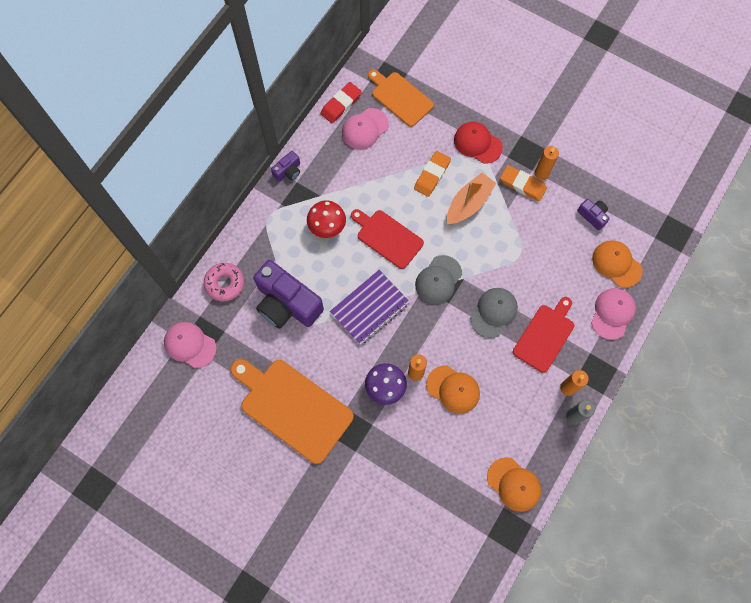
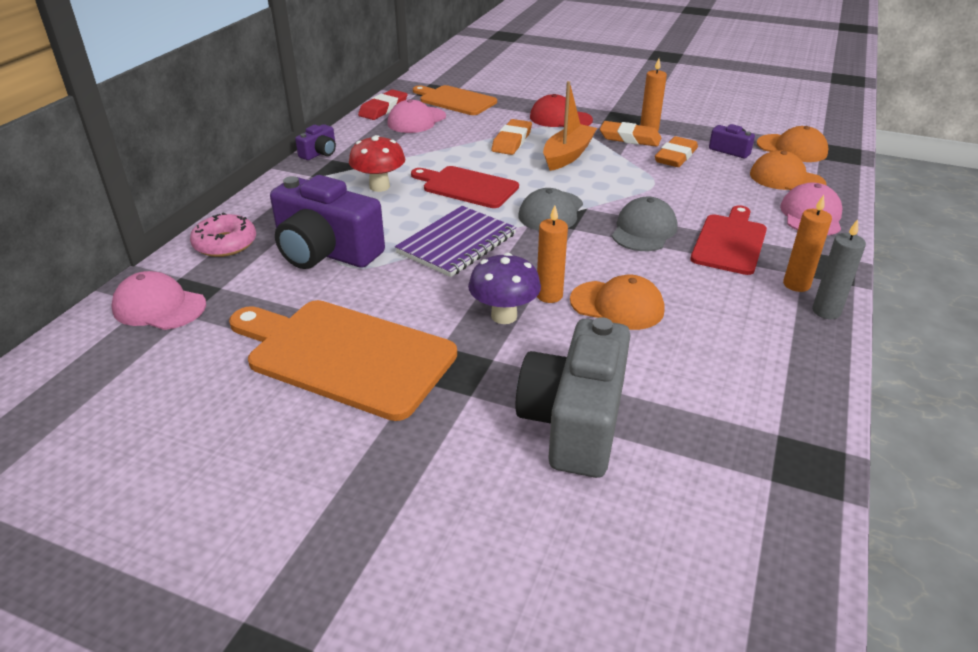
camera: 10 degrees left, 35 degrees down
(404, 480) = (575, 421): none -> grey camera
(514, 484) = (779, 401): orange cap -> orange cap (792, 148)
(548, 218) = (675, 156): none -> orange eraser

